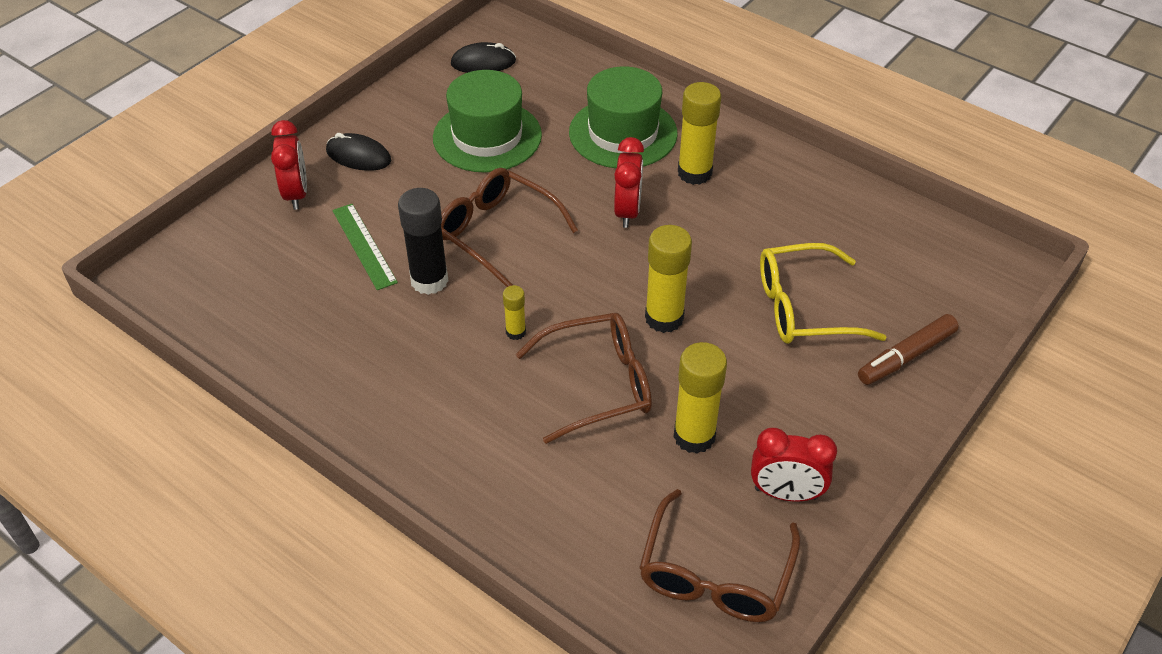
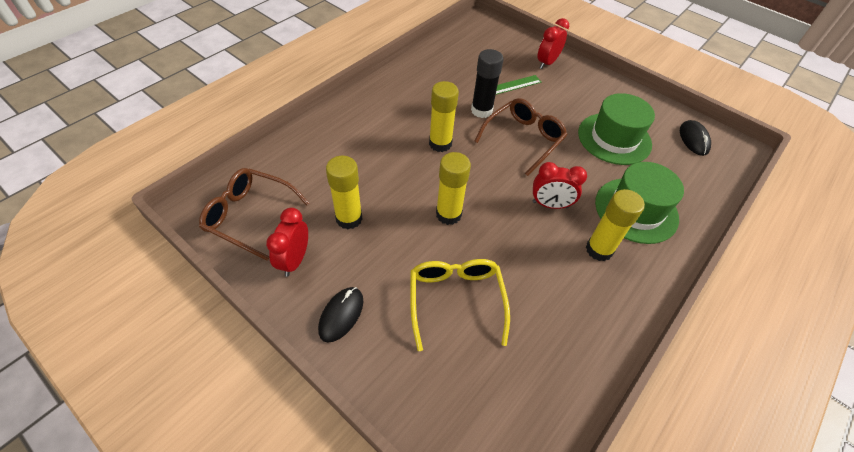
camera: 90 degrees right, 5 degrees up
(296, 194) = (547, 63): red clock -> red clock turned 135 degrees clockwise
(358, 156) = (583, 84): black mouse -> black mouse (341, 315)
(515, 332) = (440, 144): yellow glue stick -> yellow glue stick, size x1.93
(598, 384) = (396, 177): brown glasses -> none
(906, 356) = (401, 365): brown marker -> none

